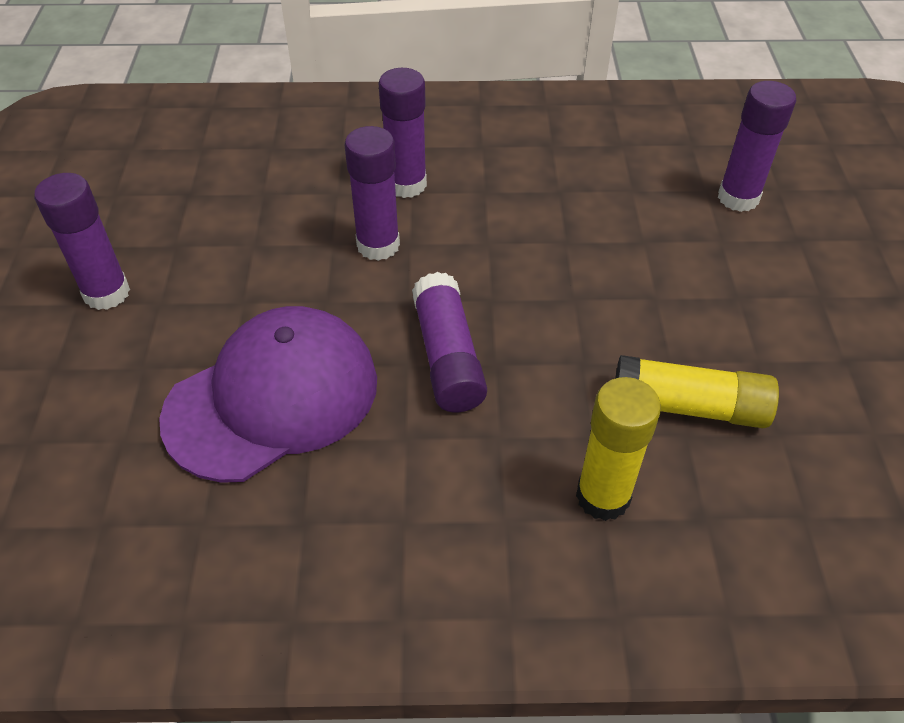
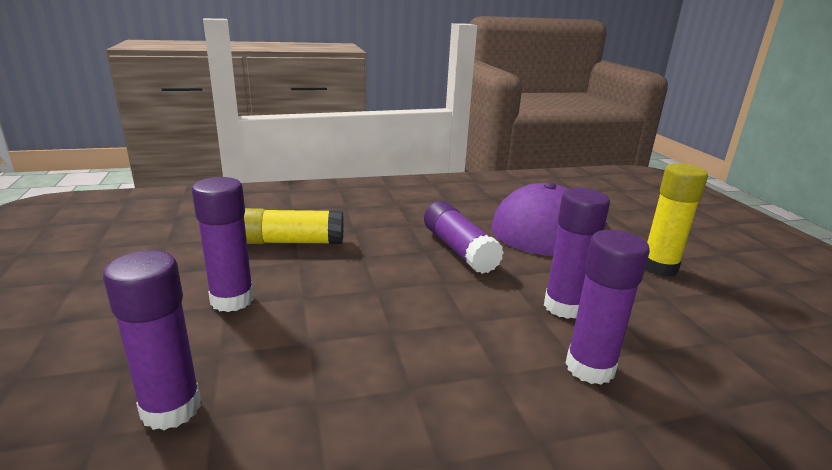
camera: 165 degrees right, 25 degrees down
(106, 293) = (716, 258): purple glue stick -> purple glue stick (232, 300)
(603, 496) = (347, 211): yellow glue stick -> yellow glue stick (659, 267)

